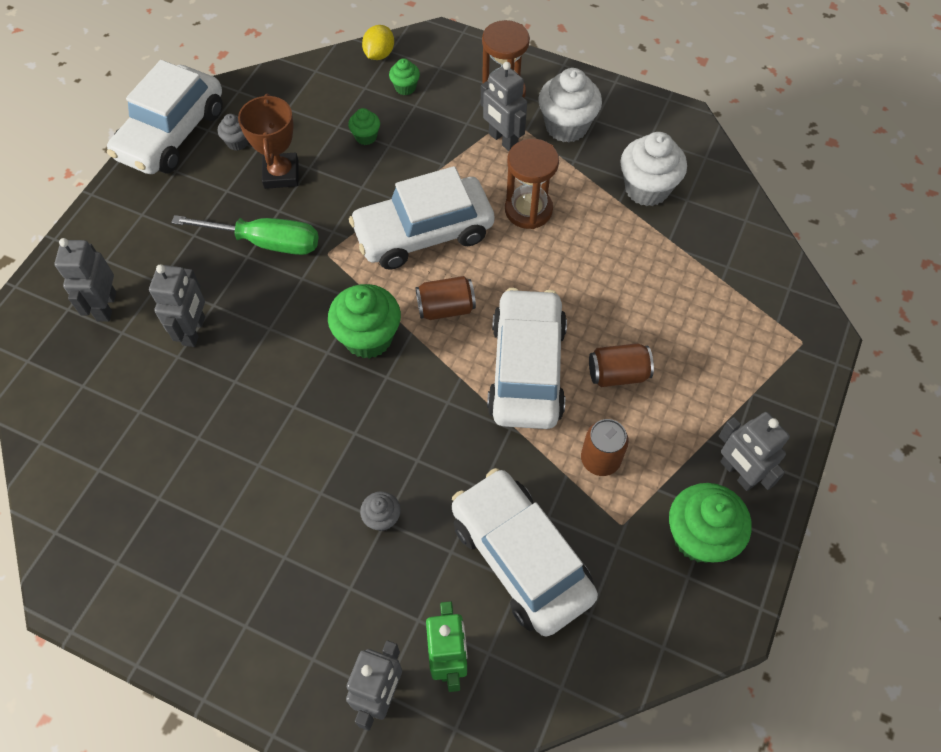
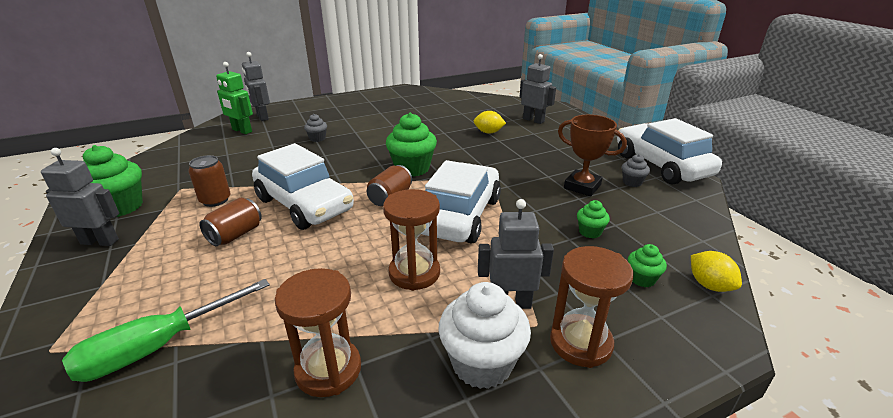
camera: 130 degrees right, 30 degrees down
(194, 331) = (488, 132): grey robot -> yellow lemon
(265, 242) = (526, 164): green screwdriver -> green screwdriver (158, 346)
(520, 558) = (233, 158): white car -> none
(647, 189) = (328, 370): white cupcake -> brown hourglass

